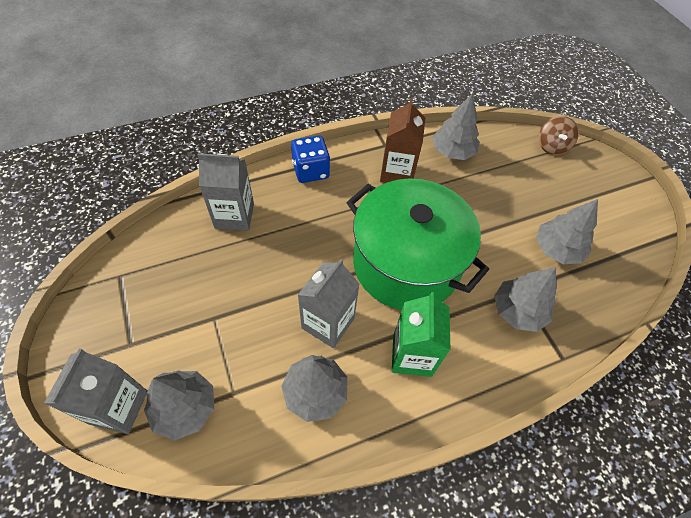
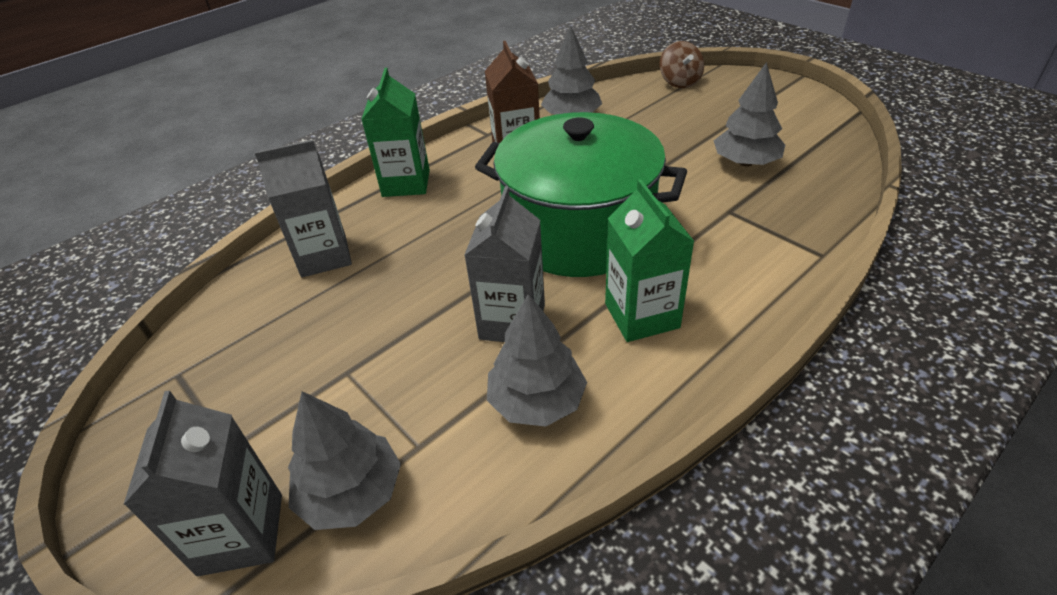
camera: 15 degrees left, 15 degrees down
(311, 171) = (406, 183): blue dice -> green carton
(518, 311) = (741, 230): grey tree -> none

